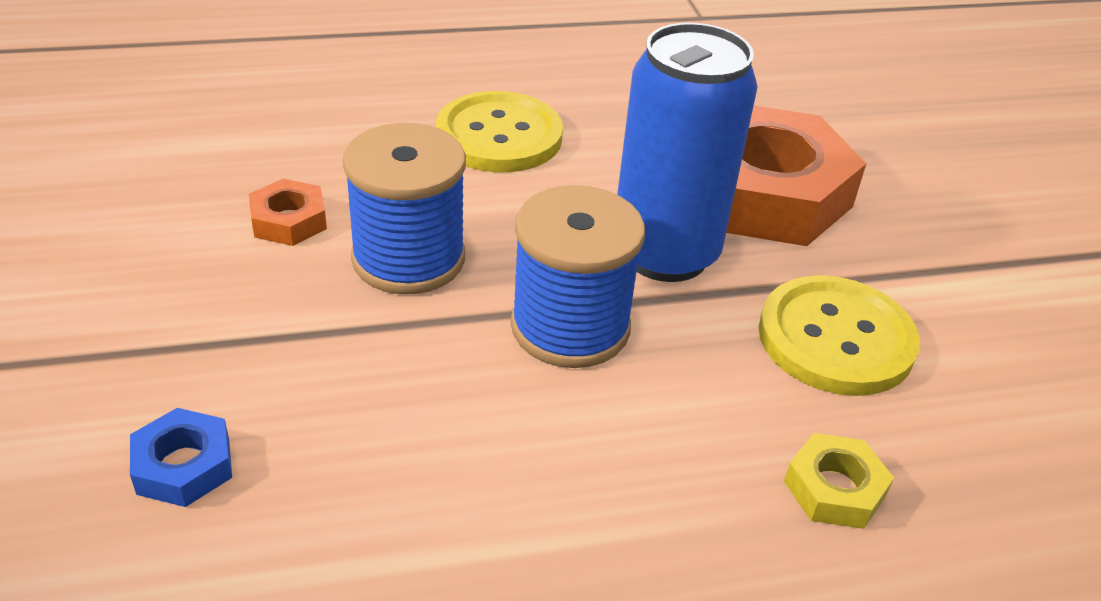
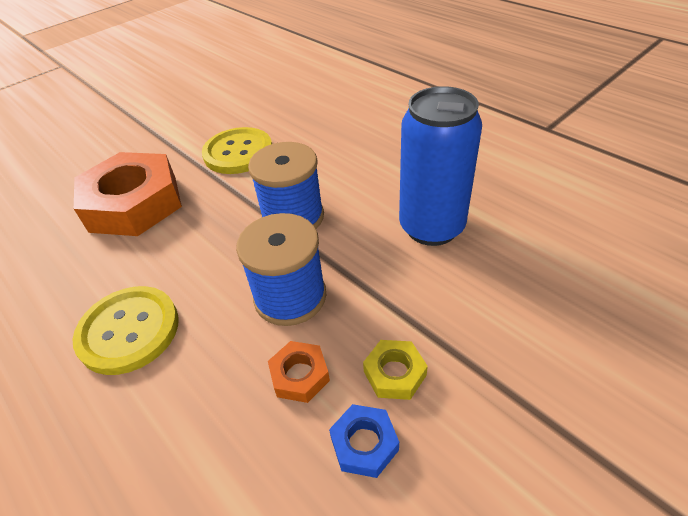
camera: 115 degrees left, 5 degrees up
(184, 466) = (491, 281): blue nut -> blue nut (364, 443)
(665, 254) = (213, 213): blue can -> blue can (431, 227)
(834, 489) = (320, 132): yellow nut -> yellow nut (394, 373)

